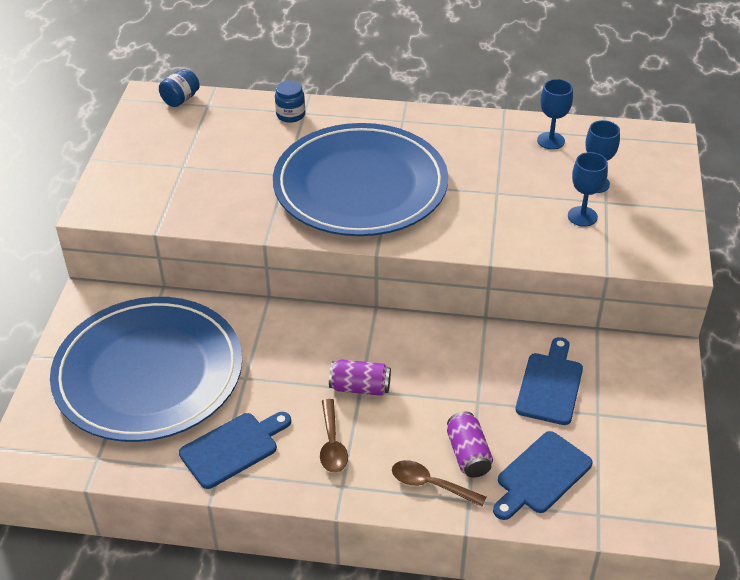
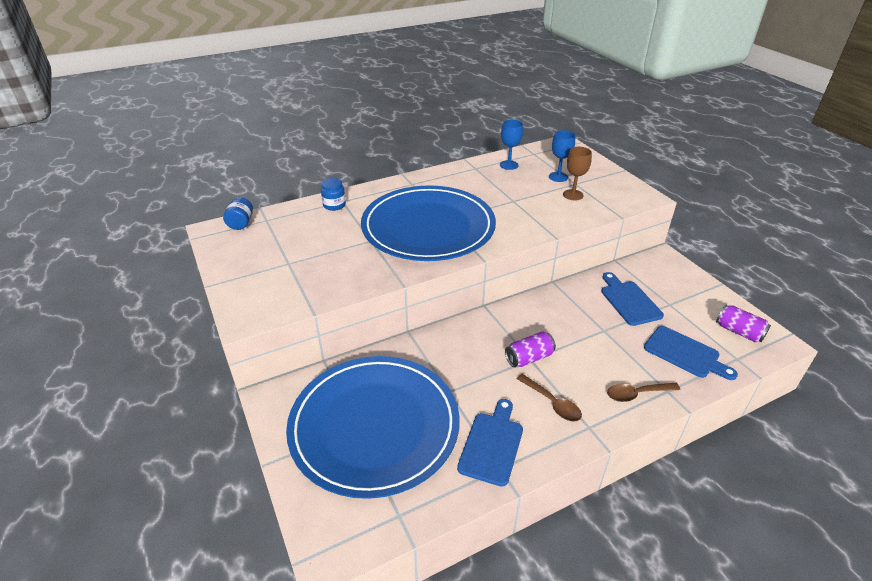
camera: 35 degrees left, 5 degrees down
(468, 454) = (635, 363): purple can -> purple can (739, 332)
(541, 475) = (685, 353): blue cutting board -> blue cutting board turned 60 degrees counterclockwise
(582, 216) = (573, 195): blue goblet -> brown goblet

